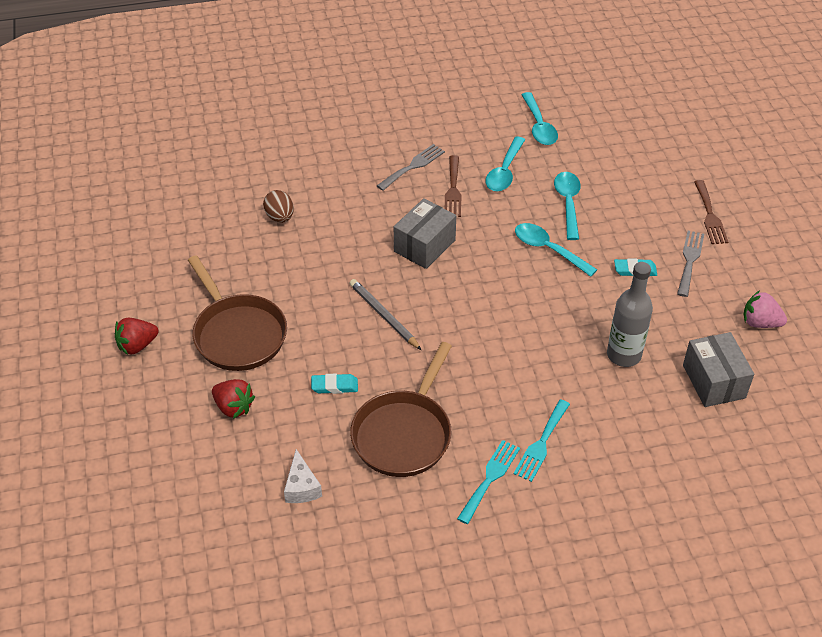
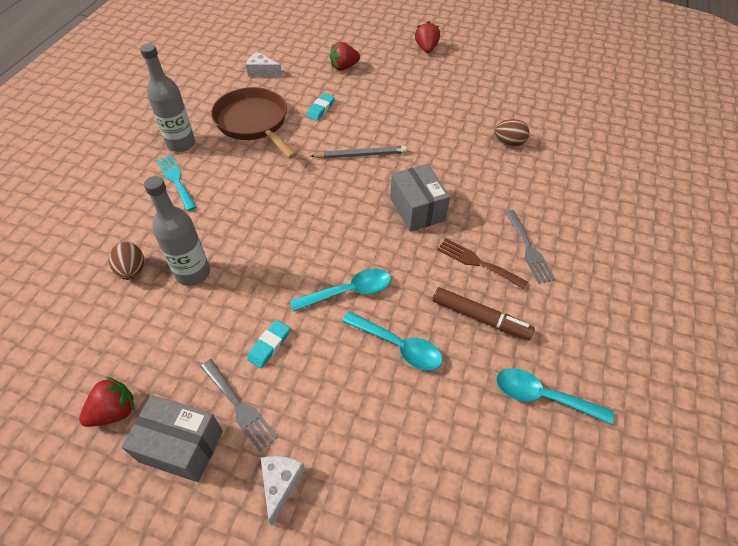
camera: 120 degrees right, 5 degrees up
(238, 333) = (402, 86): brown pan -> none
(490, 478) = (181, 144): turquoise fork -> grey bottle
(504, 171) = (480, 318): turquoise spoon -> brown marker
(661, 398) = (132, 270): none -> brown egg
(710, 215) = (280, 484): brown fork -> white cheese
(713, 381) = (105, 319): grey box -> grey box (181, 446)
(760, 322) = (114, 411): pink strawberry -> red strawberry

